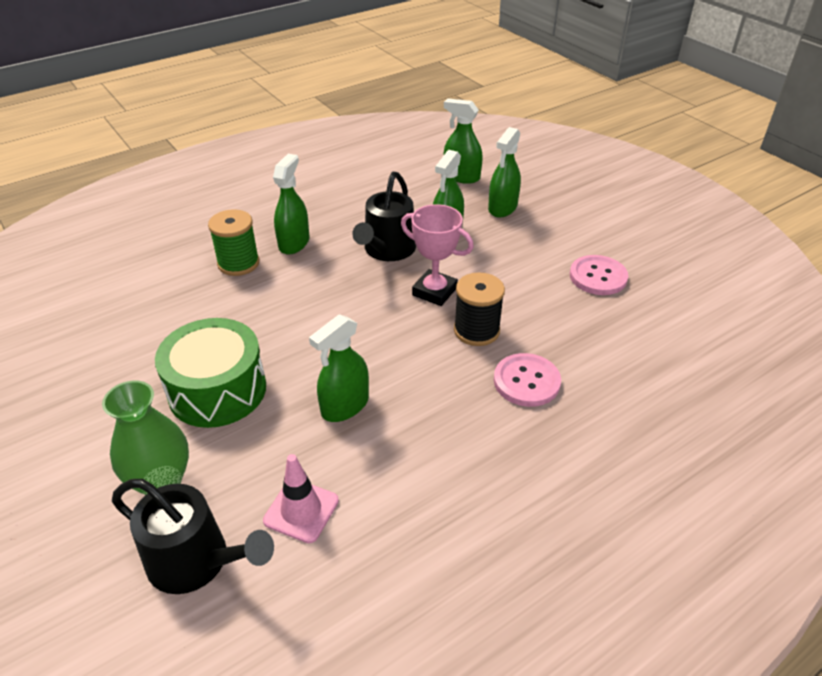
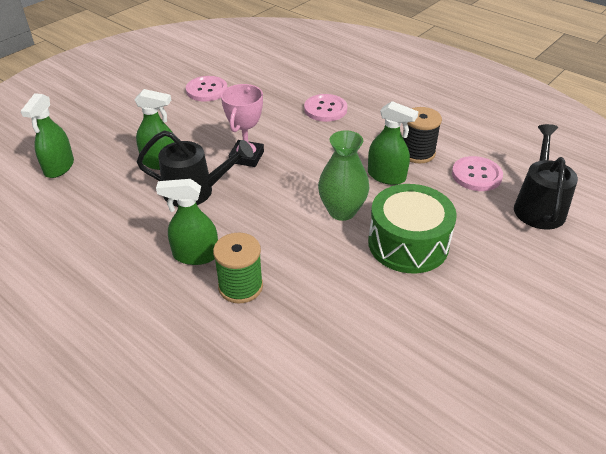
camera: 105 degrees left, 0 degrees up
(161, 481) = (502, 243): green vase -> green vase (342, 211)
(301, 510) = (476, 175): pink traffic cone -> pink button
(476, 330) = (285, 133): black spool -> black spool (417, 153)
(502, 208) = (116, 138): green spray bottle -> none

